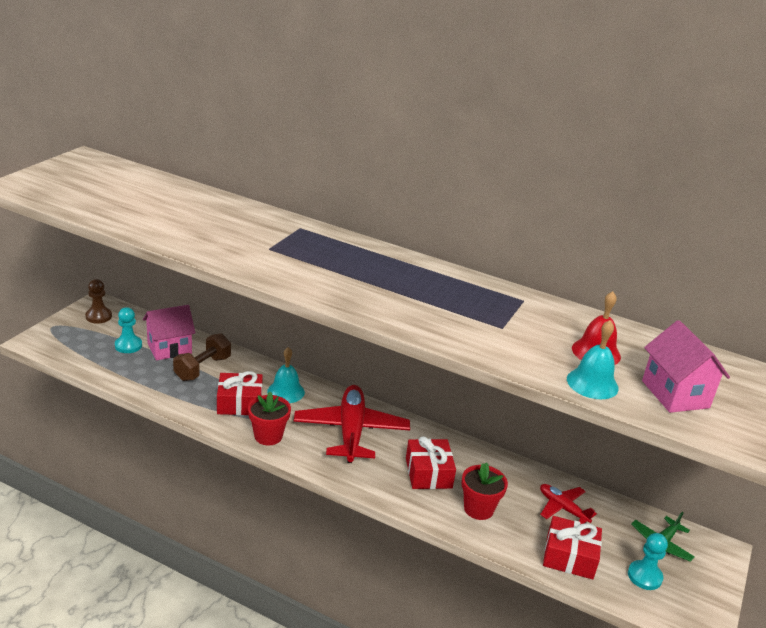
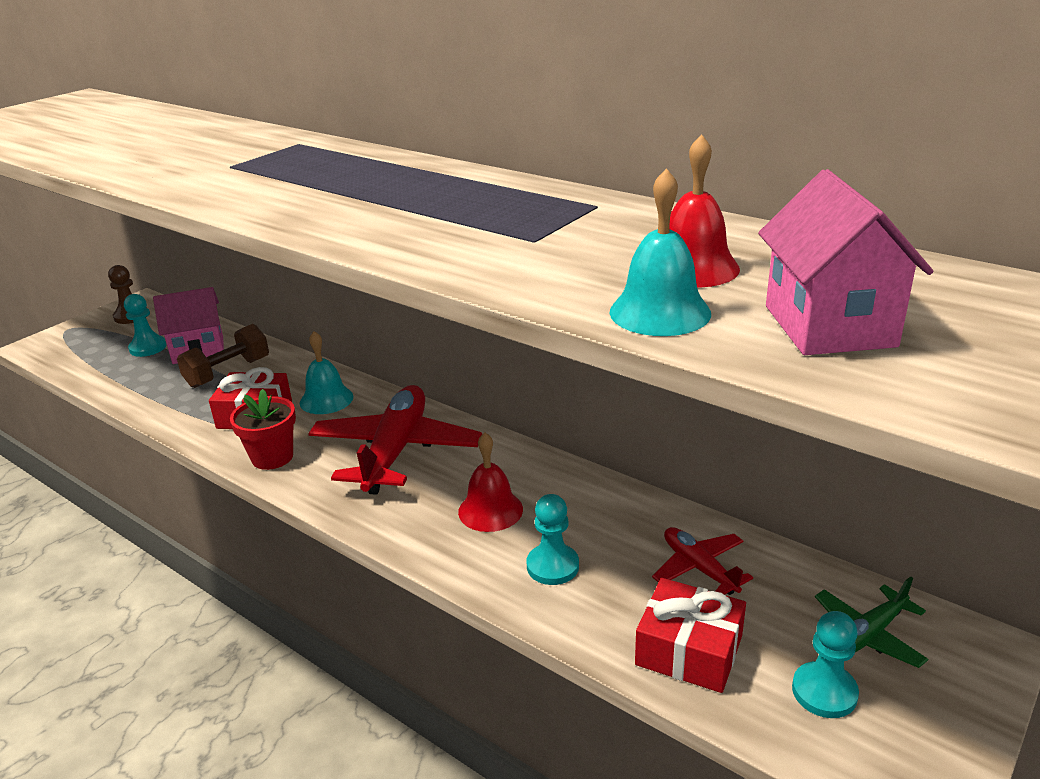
camera: 15 degrees right, 0 degrees up
(428, 473) = (490, 510): red gift -> red bell
(478, 509) = (552, 566): red flower pot -> turquoise pawn

